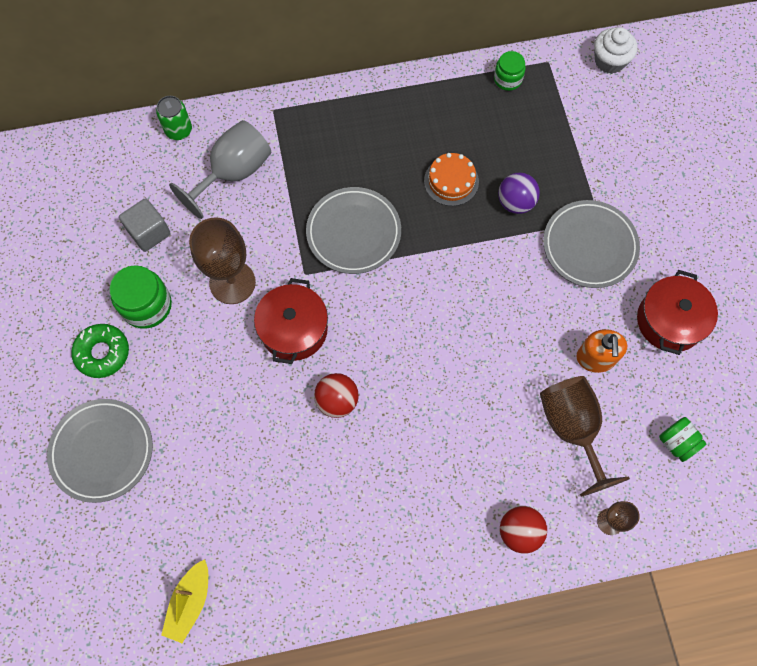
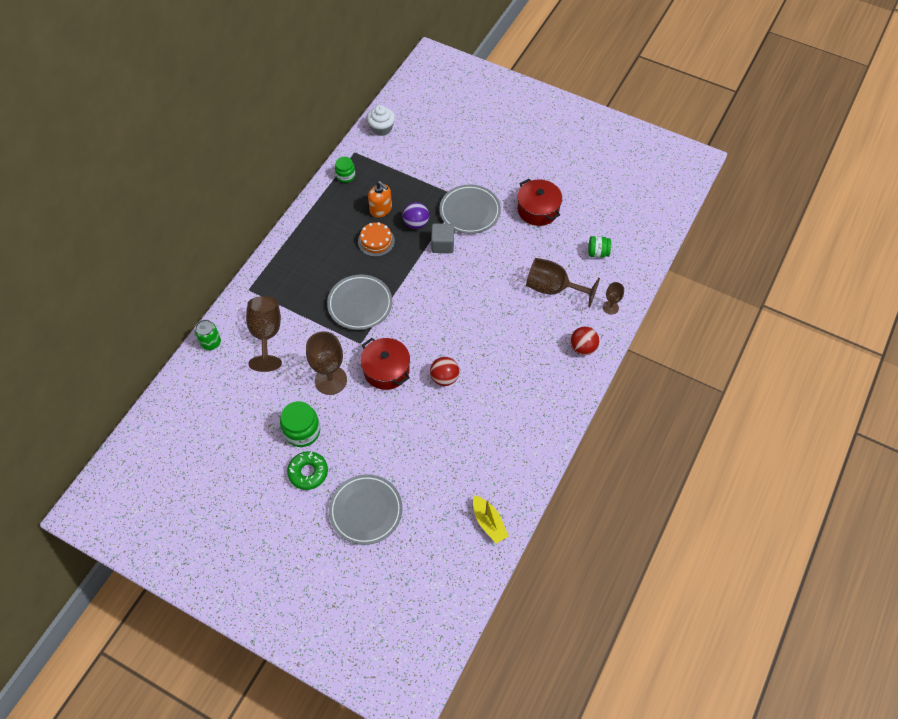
camera: 50 degrees left, 10 degrees down
(149, 232) = (259, 400): grey cube -> grey cube (442, 245)
(233, 173) = (266, 335): grey goblet -> brown goblet
(595, 358) = (528, 252): orange soap dispenser -> orange soap dispenser (381, 209)

